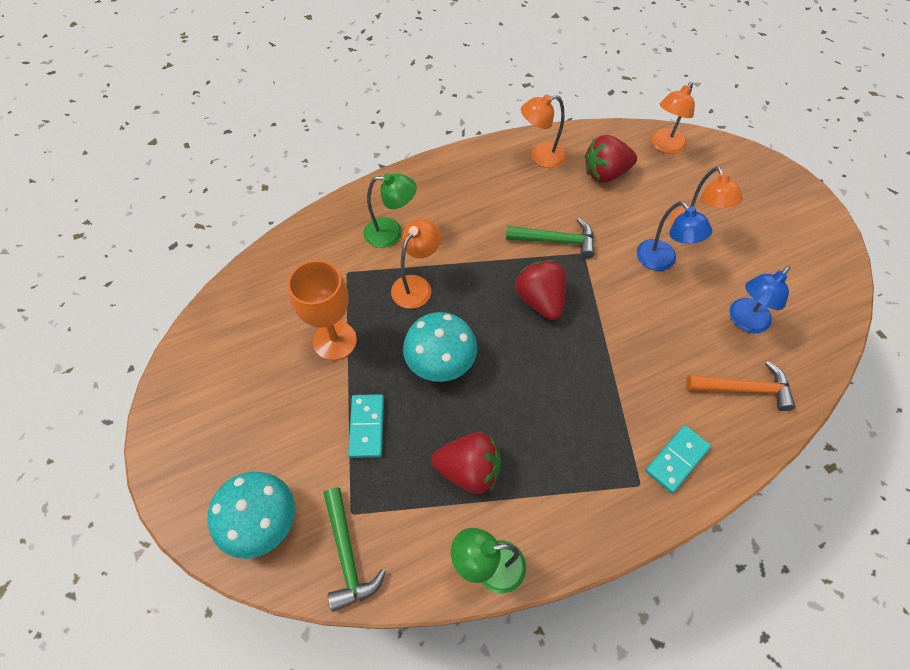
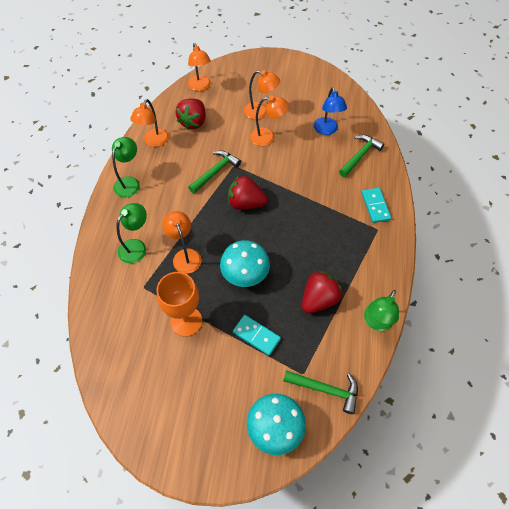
camera: 55 degrees left, 0 degrees up
(466, 172) = (129, 182): none -> green lamp
(662, 261) = (267, 137): blue lamp -> orange lamp
(744, 389) = (360, 156): orange hammer -> green hammer

